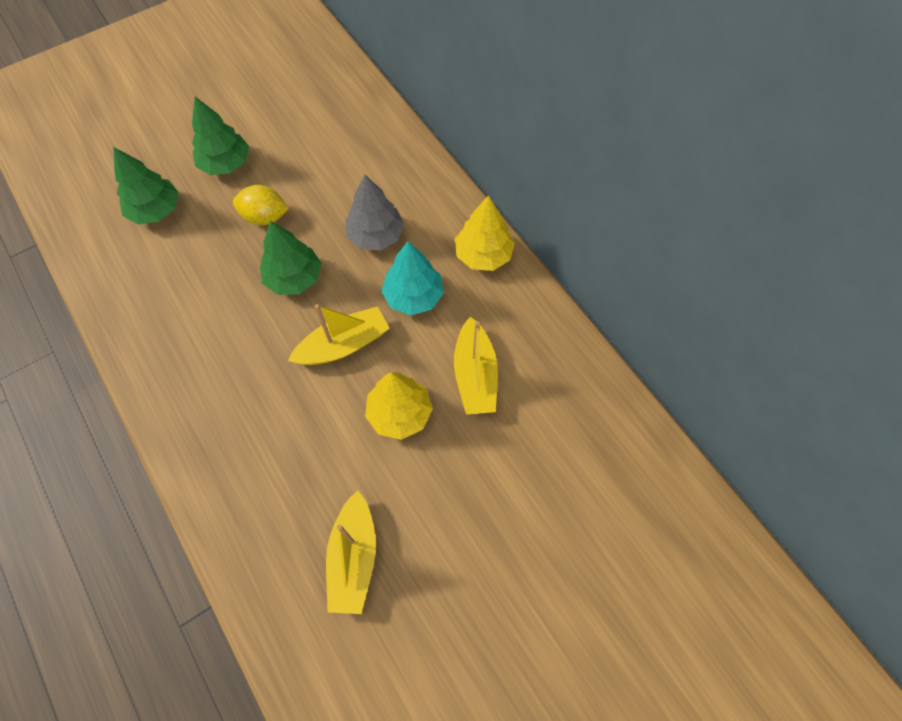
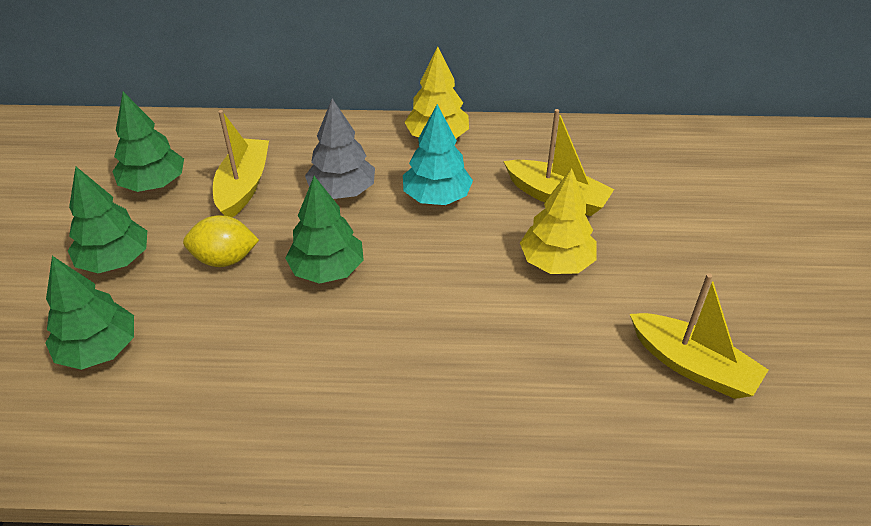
camera: 55 degrees left, 20 degrees down
(265, 217) = (225, 259): yellow lemon -> yellow lemon turned 45 degrees clockwise
(303, 130) = (154, 184): none -> green tree
(343, 345) = (444, 268): yellow boat -> yellow boat (243, 186)

